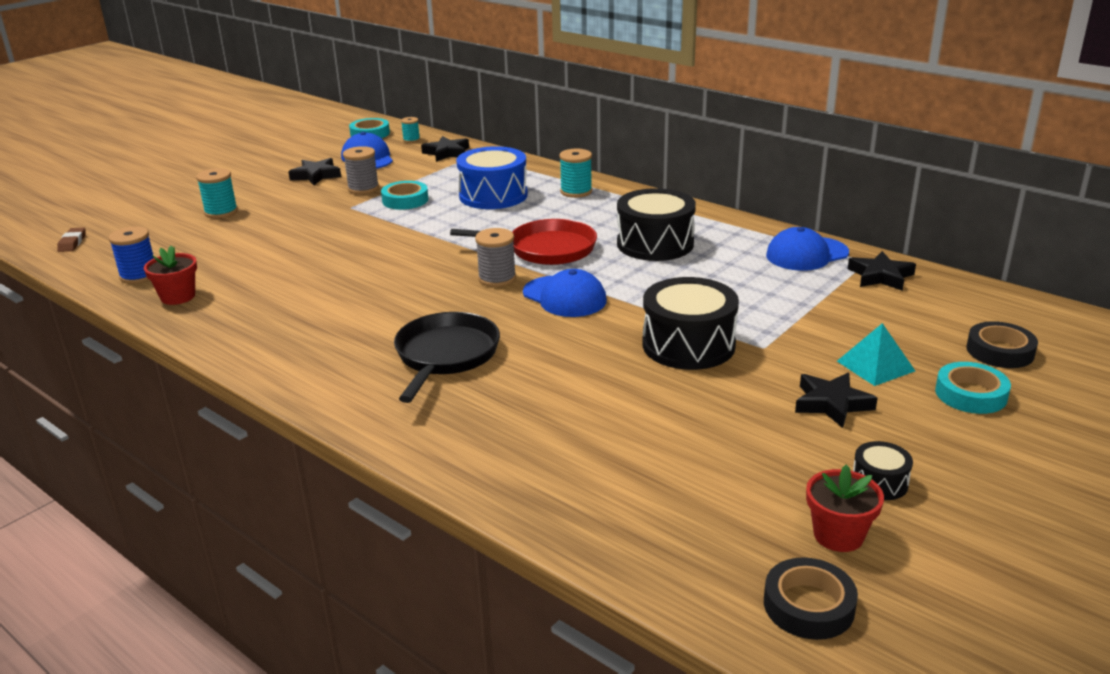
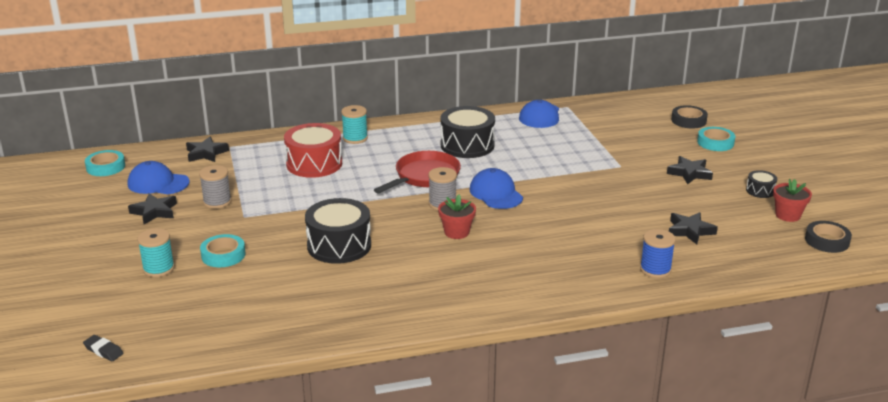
camera: 55 degrees left, 0 degrees up
(72, 243) = (104, 351): brown eraser -> black eraser
(139, 276) = (230, 332): blue spool -> blue spool (655, 269)
(178, 297) = (296, 323): red flower pot -> red flower pot (456, 232)
(405, 200) = (268, 194): turquoise tape -> turquoise tape (223, 255)
(411, 140) = (153, 157): turquoise spool -> none
(445, 356) = (519, 251): black pan -> none
(493, 195) = (314, 164): blue drum -> red drum
(564, 297) = (496, 193): blue cap -> blue cap turned 105 degrees counterclockwise
(688, 345) = (595, 182): black drum -> black drum (339, 245)
(875, 366) = (669, 150): turquoise pyramid -> none
(880, 276) = (588, 111): black star -> black star (690, 231)

